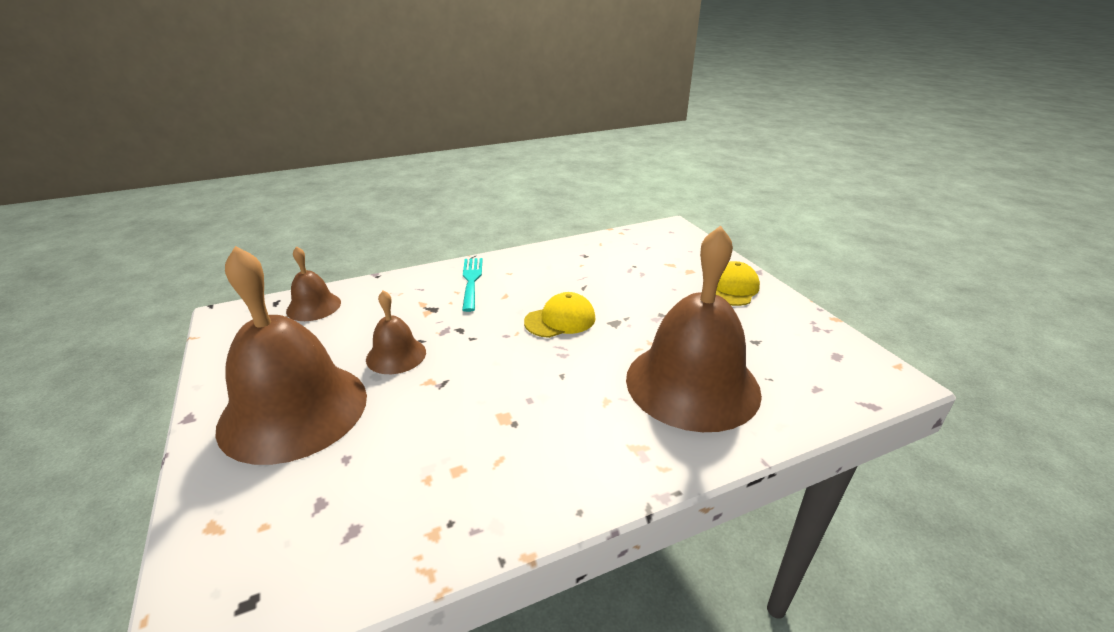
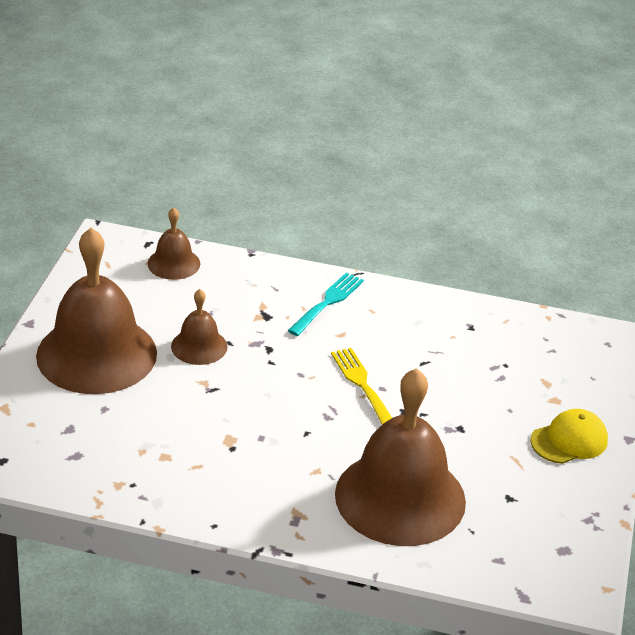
camera: 35 degrees right, 5 degrees up
(560, 320) = (362, 384): yellow cap -> yellow fork

